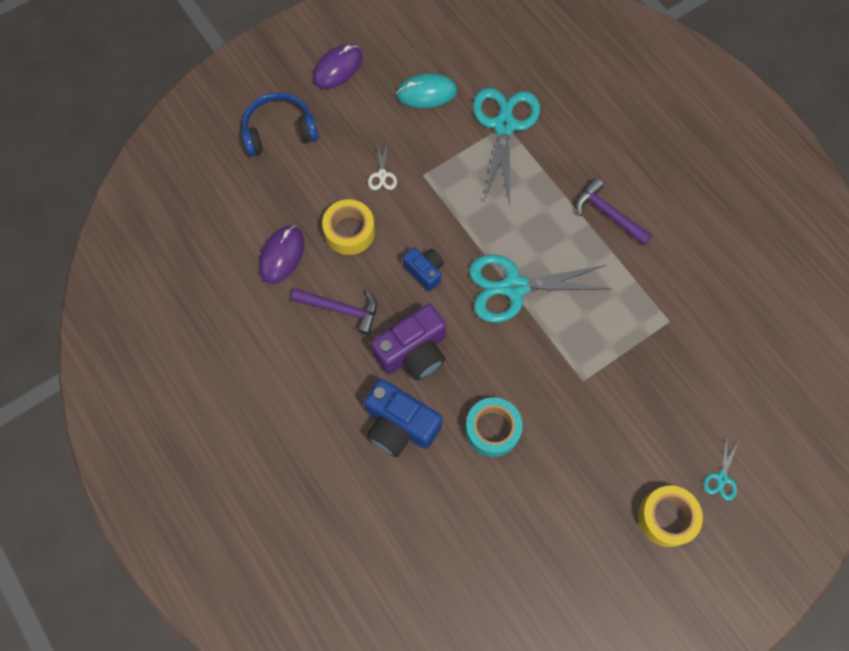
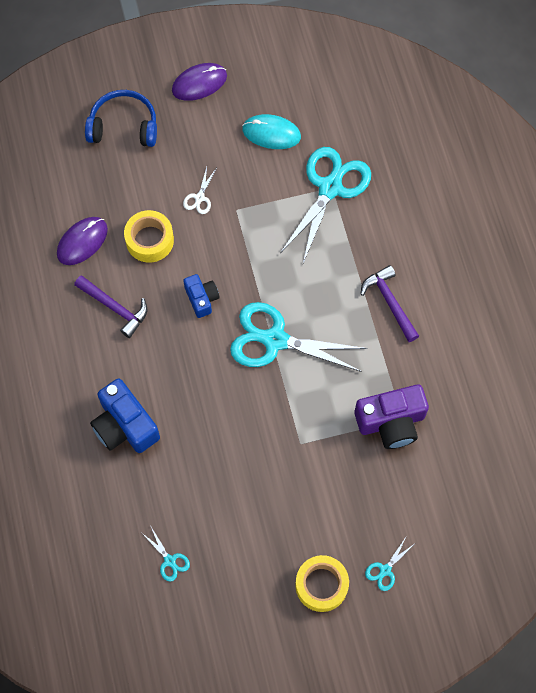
camera: 20 degrees right, 0 degrees up
(413, 352) = (162, 366): purple camera -> purple camera (391, 422)
(492, 429) = (203, 457): turquoise tape -> none
(503, 550) = (170, 560): none -> turquoise scissors

